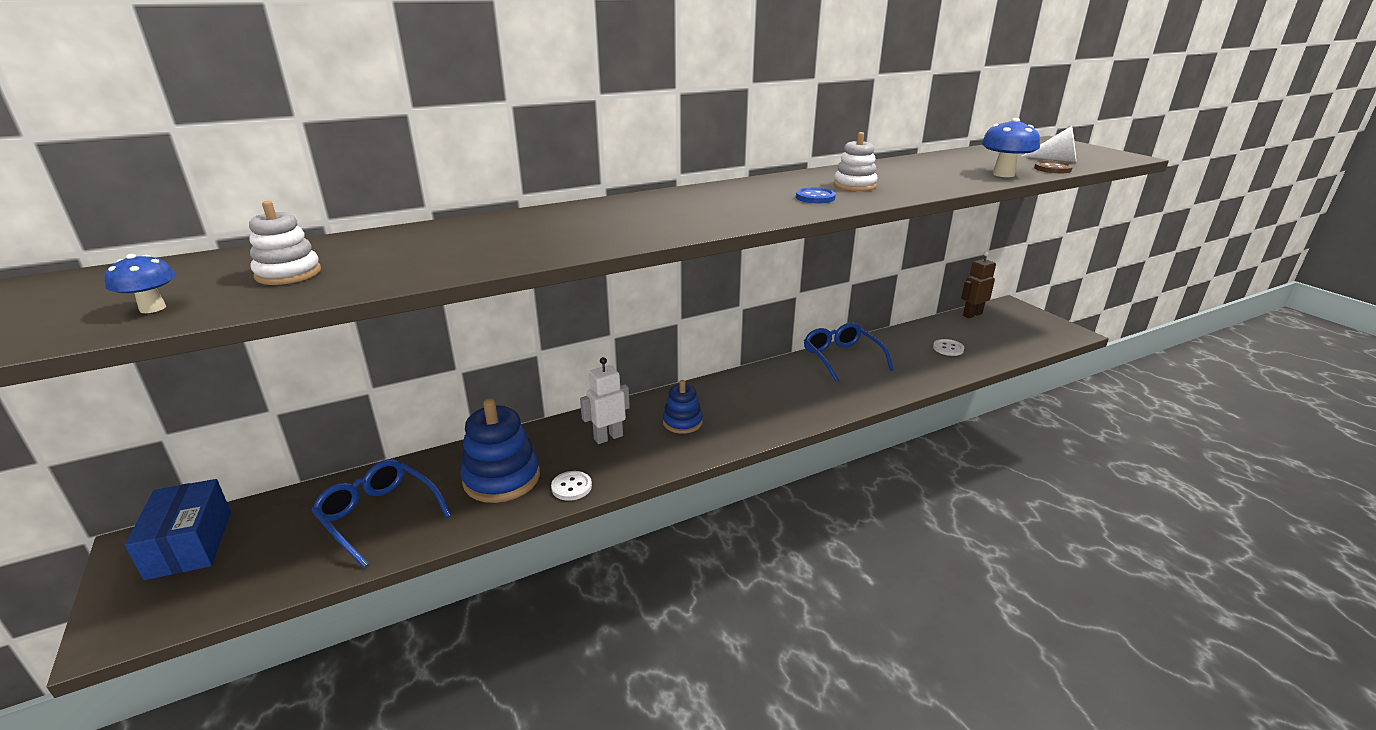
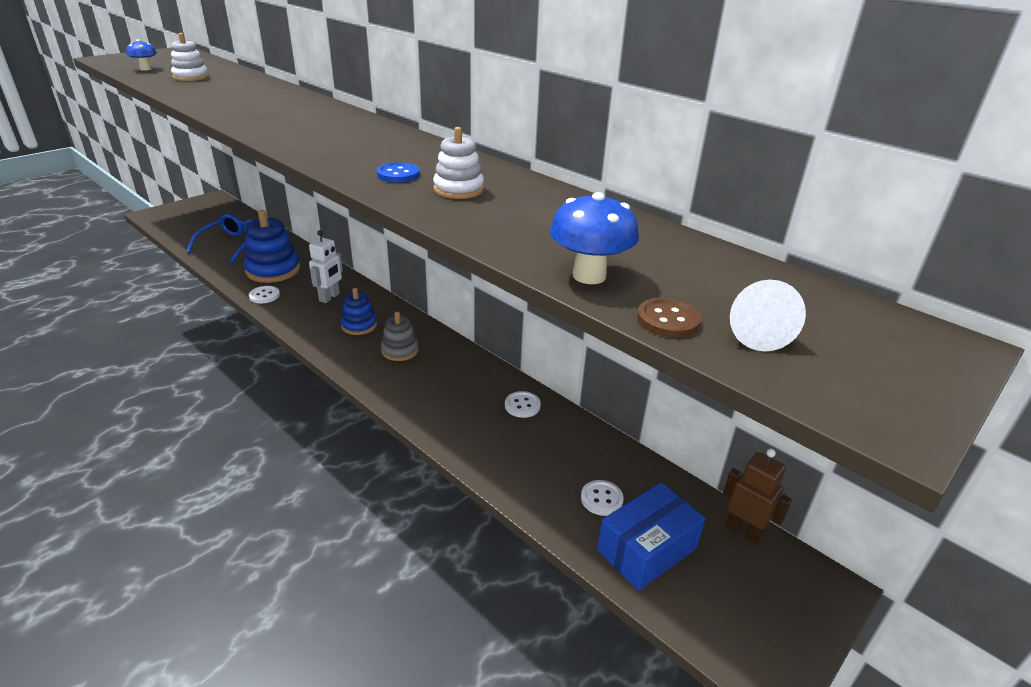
camera: 70 degrees right, 5 degrees up
(190, 544) = (212, 209): blue box -> blue box (646, 549)
(608, 437) = (329, 297): white robot -> white robot turned 75 degrees clockwise
(741, 403) = (400, 350): none -> grey stacking toy
(842, 358) = (522, 405): blue glasses -> white button

